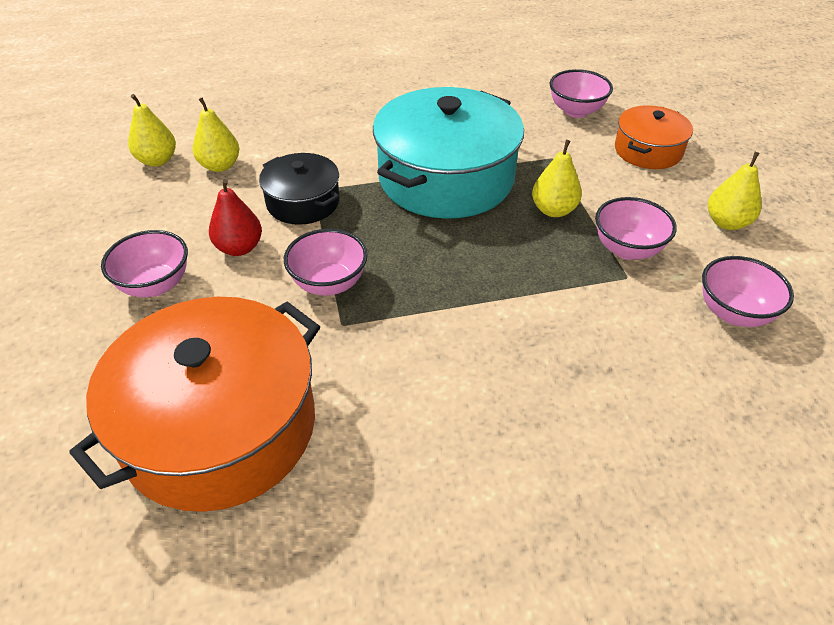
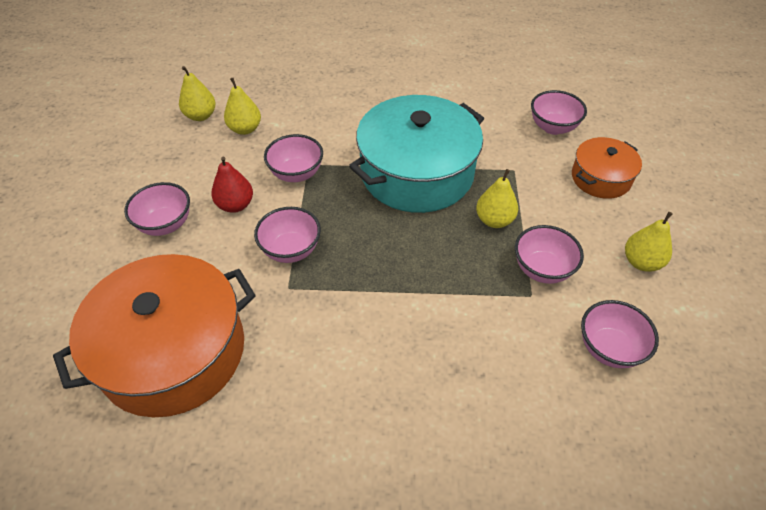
camera: 15 degrees right, 5 degrees up
(303, 202) = (296, 174): black pot -> pink bowl

